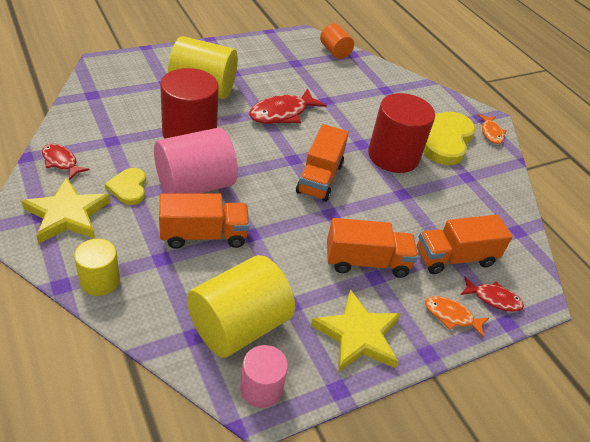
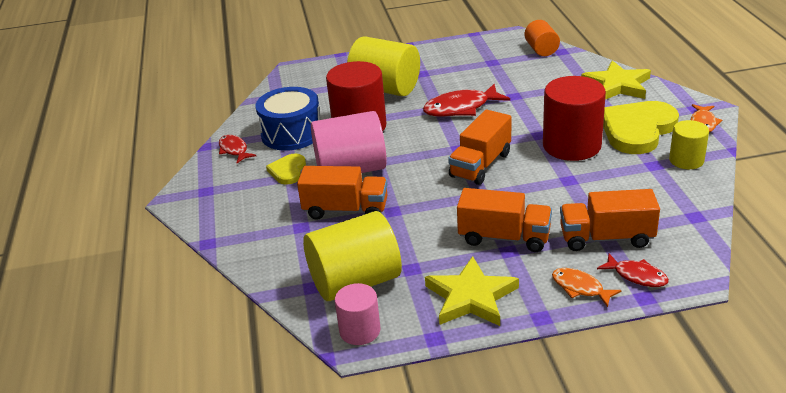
camera: 25 degrees right, 10 degrees down
(67, 214) = (228, 191): yellow star -> yellow star (617, 85)
(100, 281) = (241, 241): yellow cylinder -> yellow cylinder (686, 160)
(120, 141) = (292, 133): none -> blue drum

